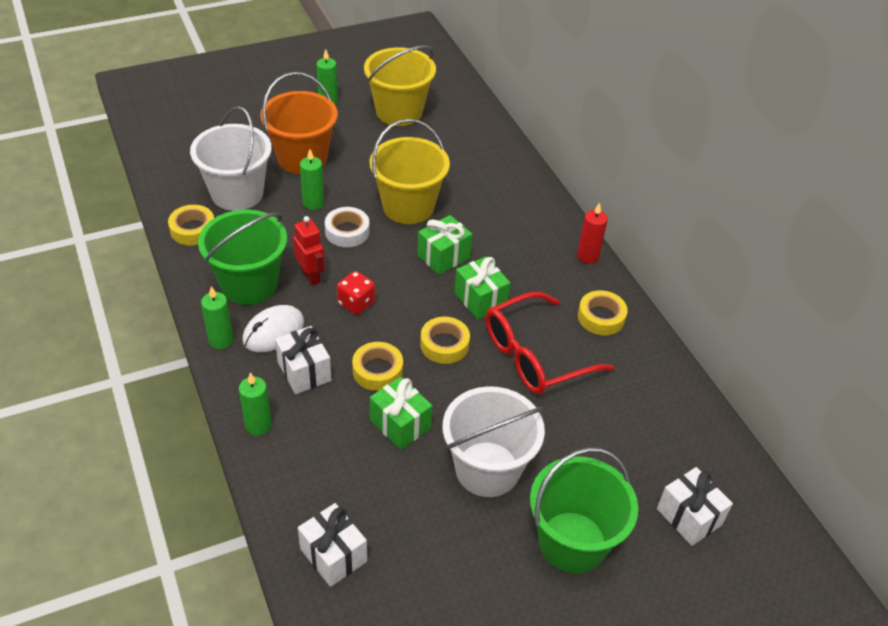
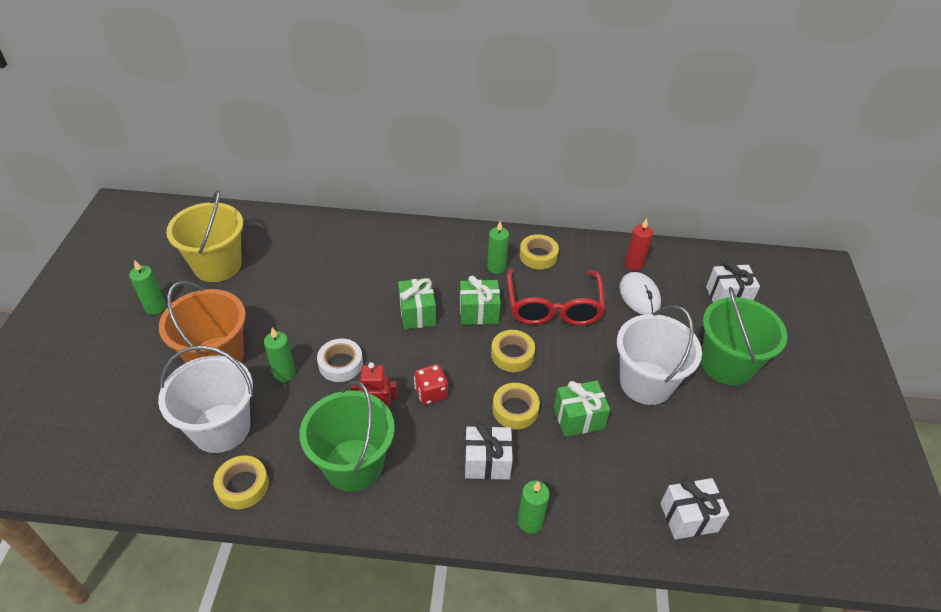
camera: 60 degrees left, 0 degrees up
(221, 340) = (411, 515): green candle -> green candle (496, 267)
(273, 331) = (426, 467): white mouse -> white mouse (639, 296)
(408, 206) = (342, 310): yellow bucket -> none
(587, 256) = (474, 234): red candle -> red candle (634, 264)

